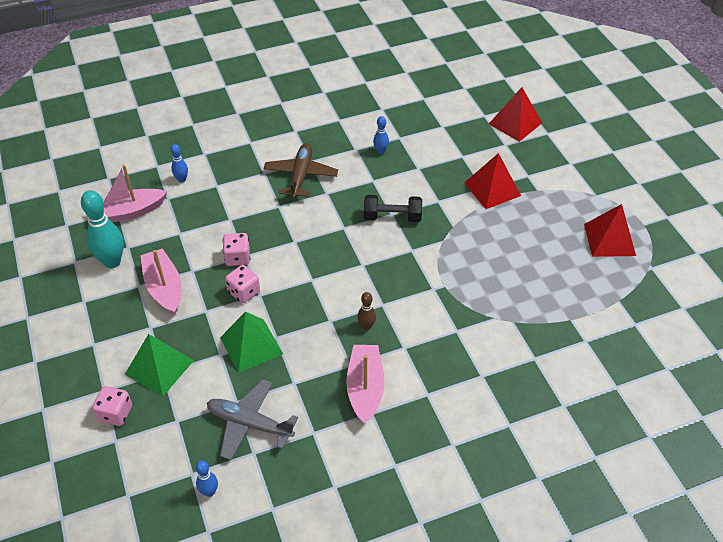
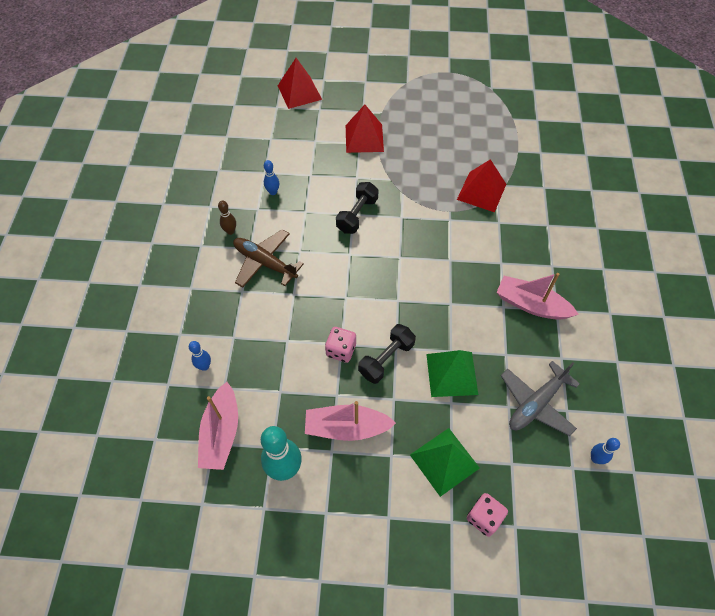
camera: 65 degrees left, 10 degrees up
(244, 292) = (386, 359): pink dice -> black dumbbell
(366, 326) = (468, 280): brown bowling pin -> brown bowling pin (230, 231)
(609, 239) = (454, 96): red pyramid -> red pyramid (481, 191)

